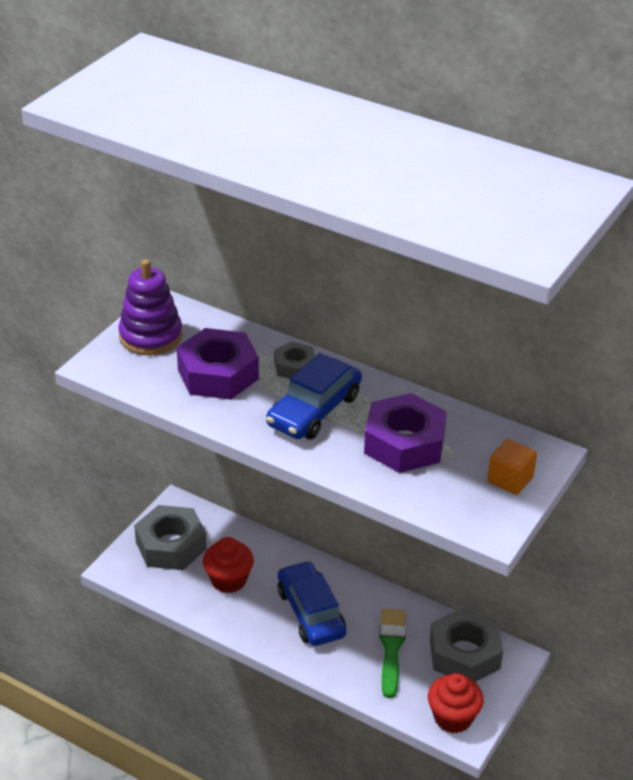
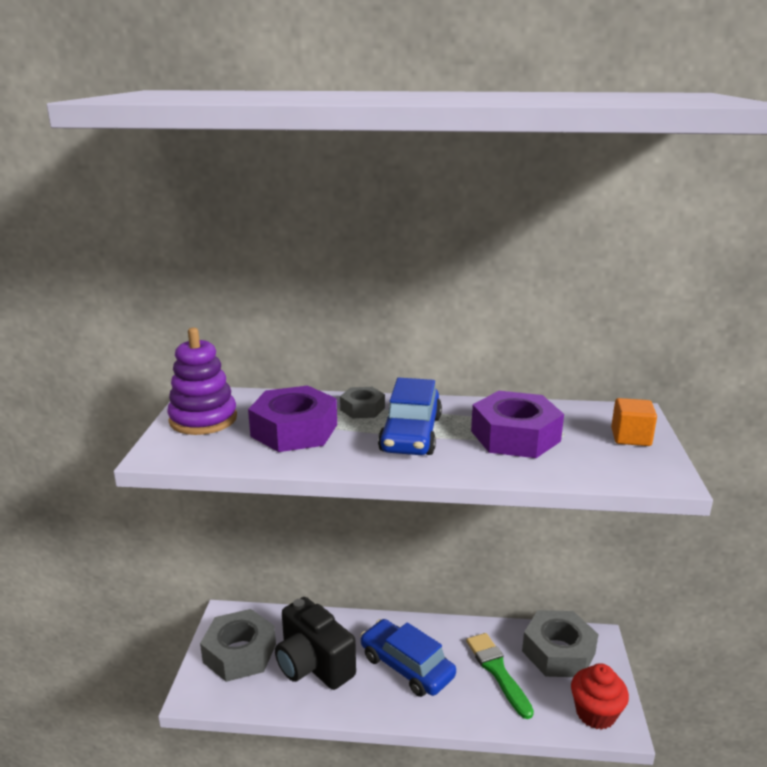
camera: 25 degrees left, 15 degrees down
(228, 580) = (313, 665): red cupcake -> black camera

